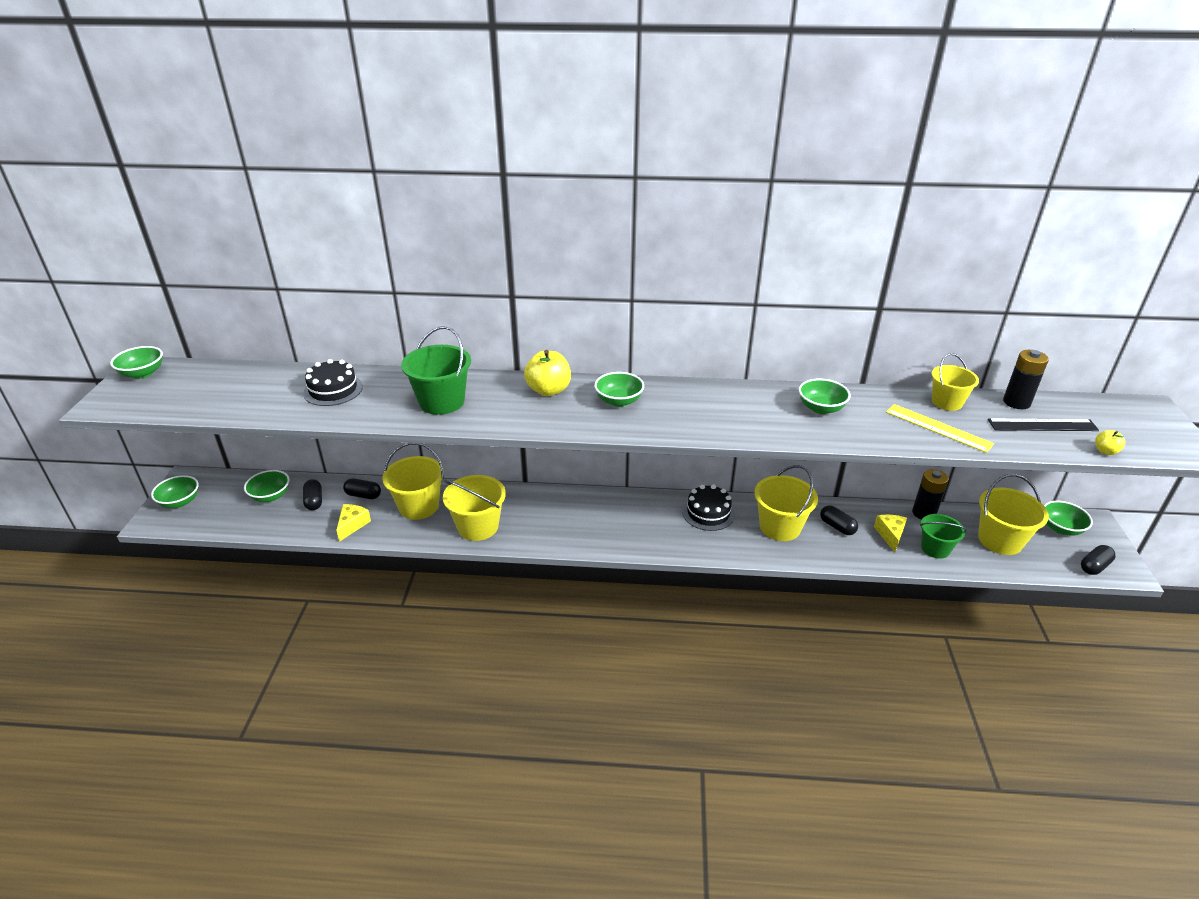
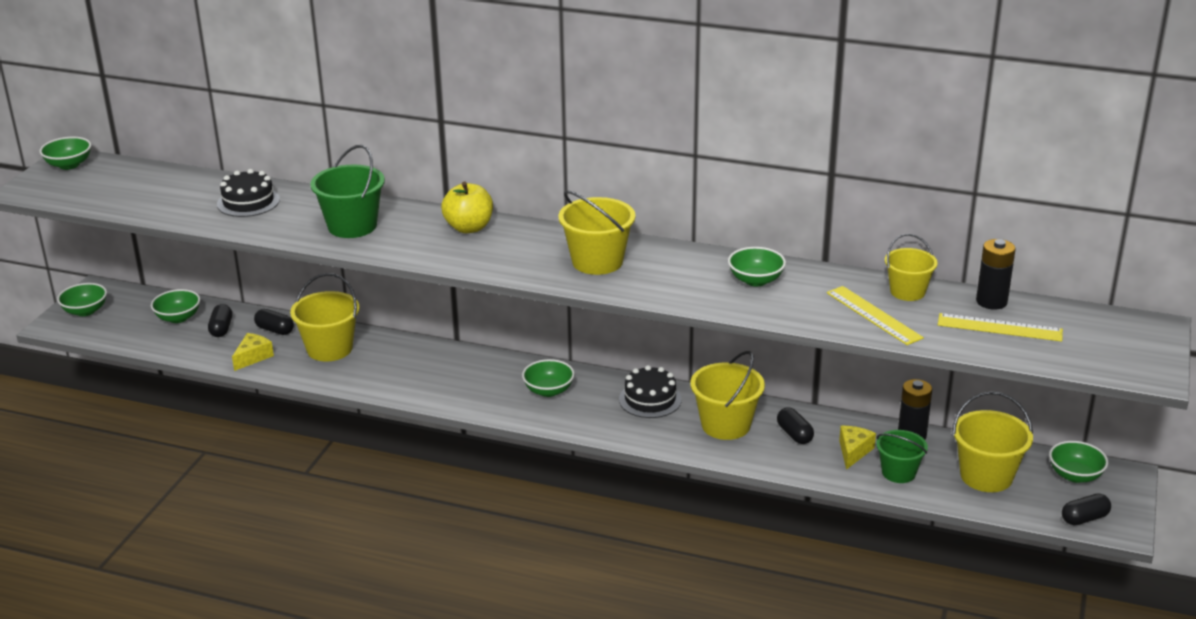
camera: 15 degrees right, 5 degrees down
(478, 526) = (385, 377): yellow bucket -> yellow bucket (597, 261)
(619, 401) = (537, 247): green bowl -> green bowl (548, 390)
(1042, 425) = (999, 327): black ruler -> yellow ruler
(1105, 451) = (1048, 361): yellow apple -> none

